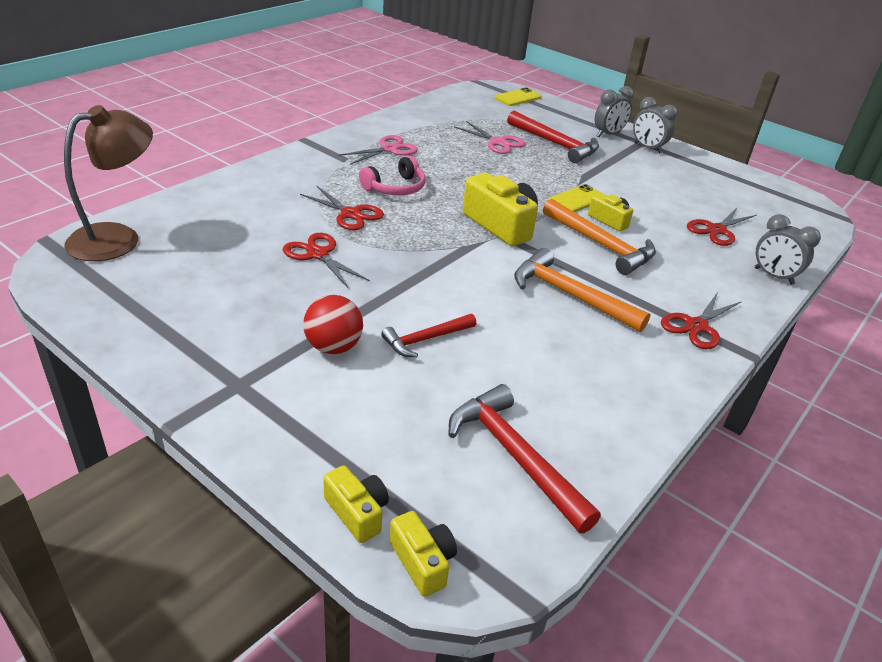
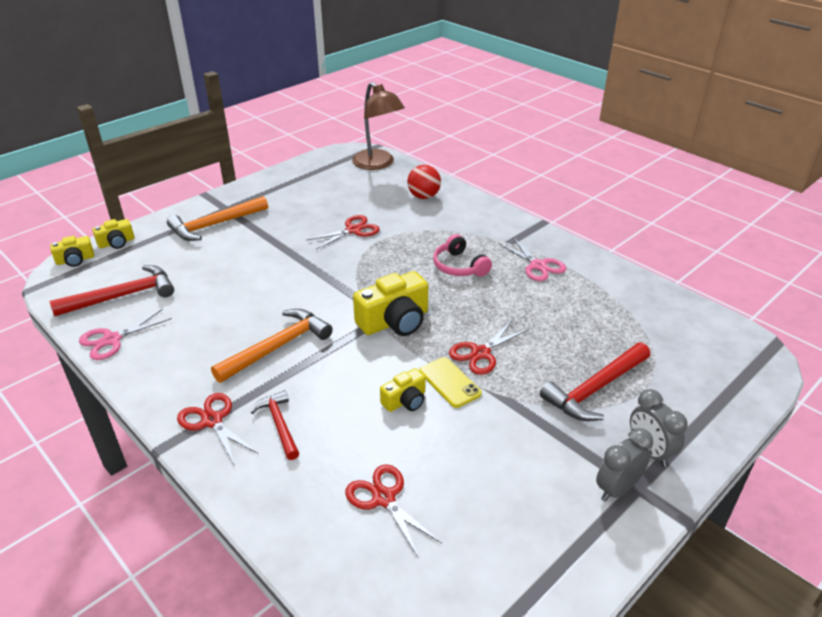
camera: 100 degrees right, 0 degrees up
(333, 347) = (247, 236): red ball -> red ball (423, 196)
(350, 214) = (411, 244): red scissors -> red scissors (480, 353)
(425, 339) = (243, 270): red hammer -> red hammer (279, 424)
(497, 142) = (581, 339): pink scissors -> pink scissors (111, 340)
(517, 98) = (739, 375): yellow phone -> none
(601, 245) = (356, 383): orange hammer -> orange hammer (215, 225)
(773, 276) = (277, 522): grey clock -> none

